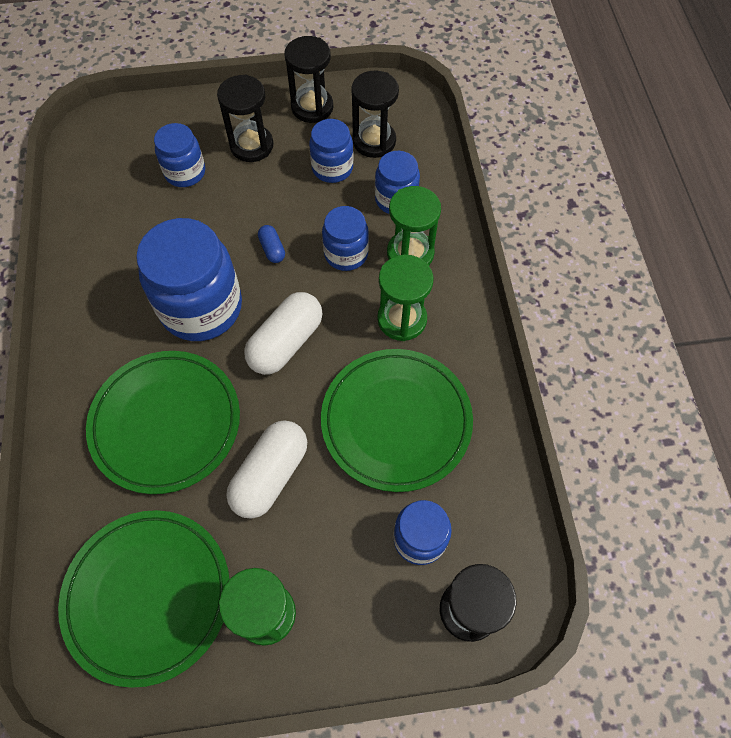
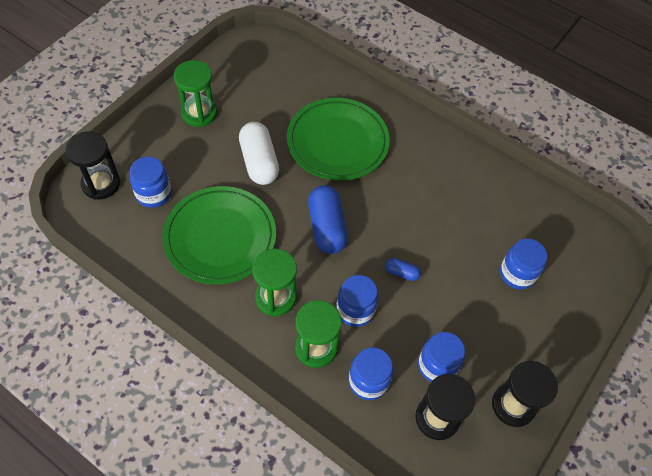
camera: 130 degrees right, 5 degrees down
(148, 596) = (258, 81): green plate -> none
(201, 307) = (395, 206): blue jar -> none
(251, 145) = (507, 332): black hourglass -> none
(286, 342) = (327, 227): white capsule -> blue capsule

